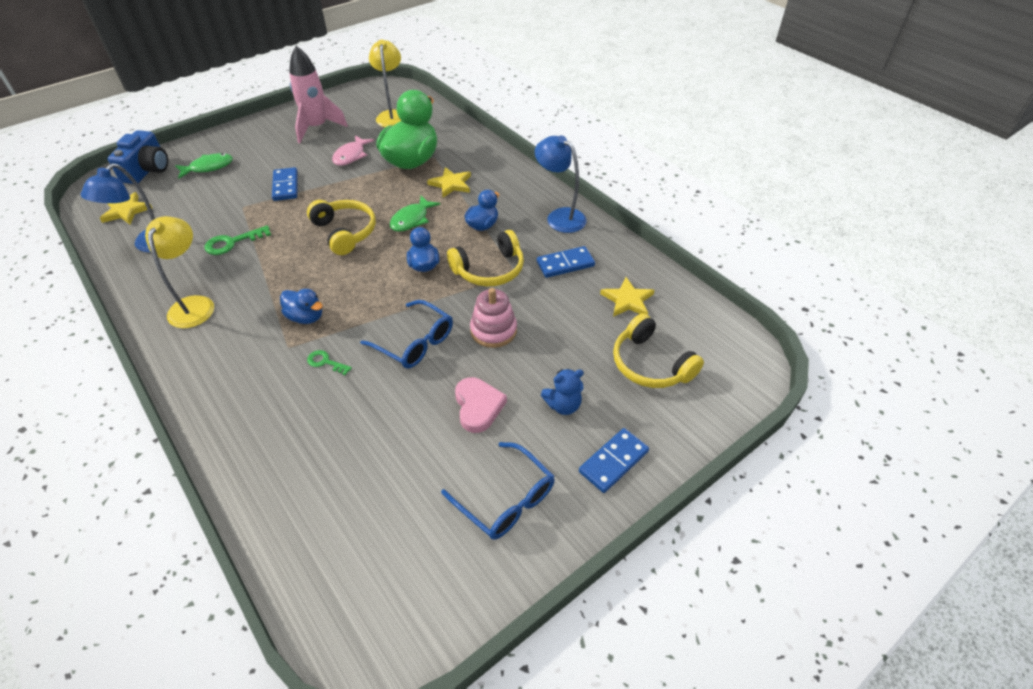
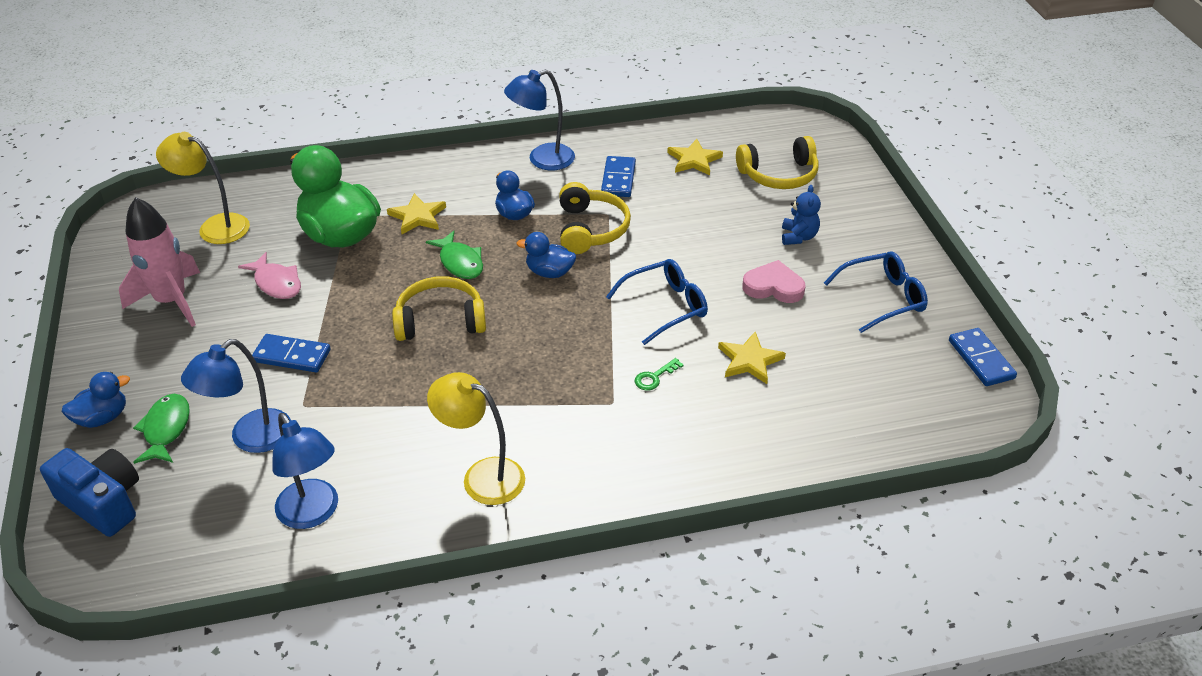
camera: 65 degrees left, 5 degrees down
(126, 211) = (201, 535): yellow star -> yellow star (749, 360)
(208, 198) = (251, 438): none -> blue lamp
(232, 242) = (379, 425): green key -> none
(306, 317) = (572, 380): blue duck -> blue duck (102, 417)
(493, 330) = (681, 251): pink stacking toy -> none
(613, 462) = (871, 229): blue domino -> blue domino (981, 359)

